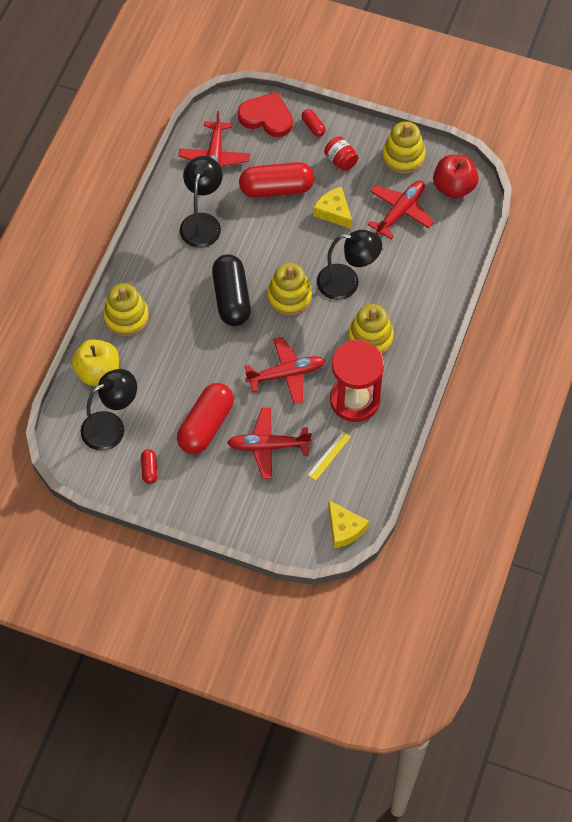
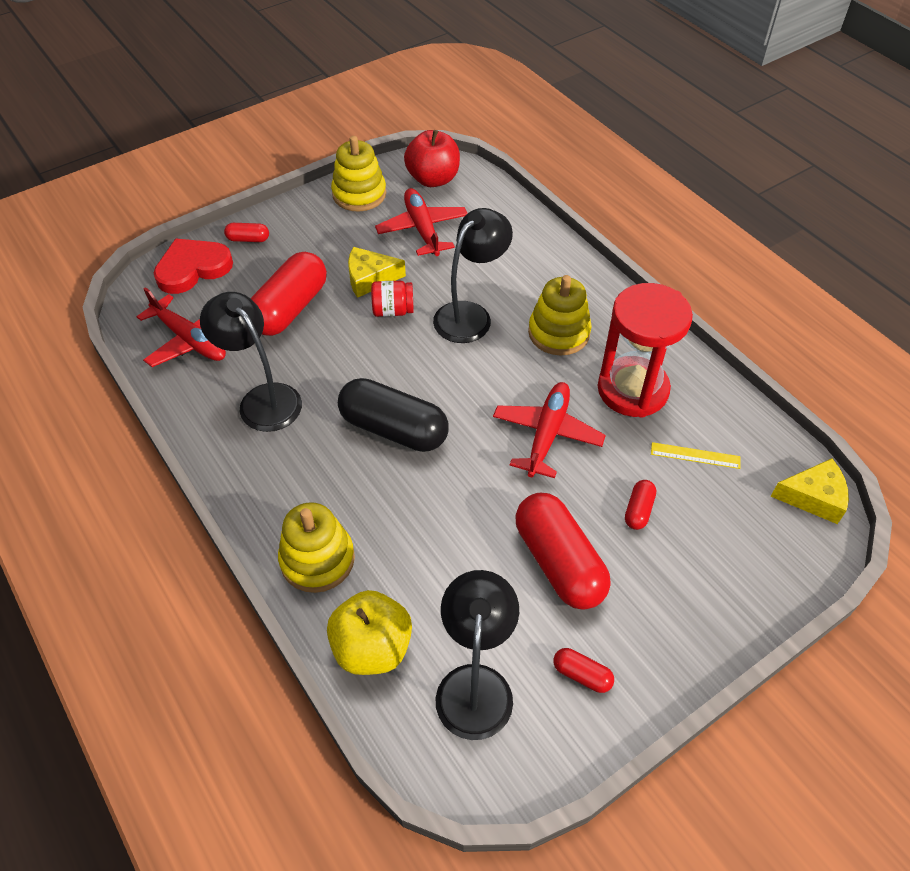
camera: 55 degrees left, 10 degrees down
(268, 446) = (638, 510): red plane -> red capsule
(289, 296) = (442, 373): yellow stacking toy -> none
(329, 456) = (695, 455): yellow ruler -> yellow ruler turned 60 degrees counterclockwise
(341, 160) = (313, 240): red jar -> red jar (393, 310)

